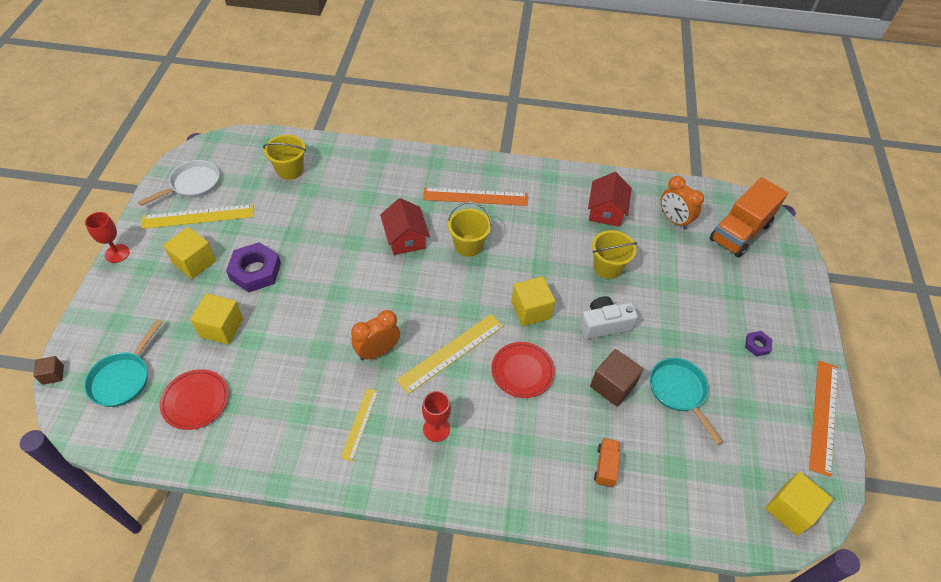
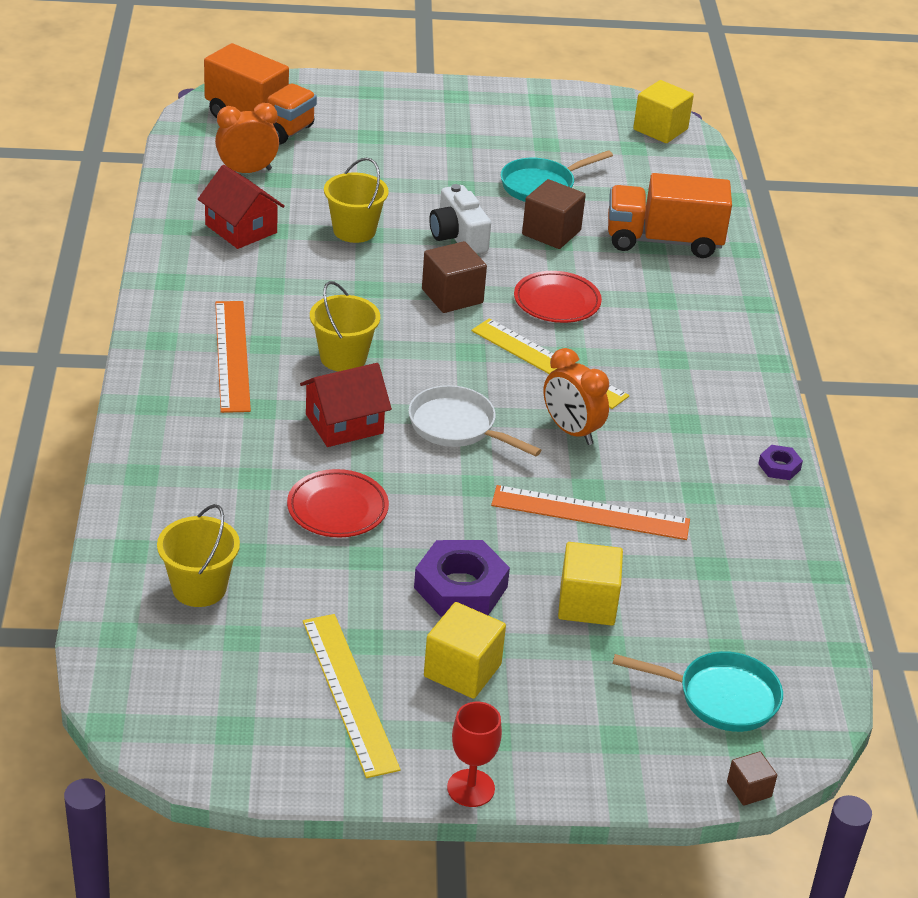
camera: 100 degrees left, 15 degrees down
(192, 184) = (263, 724): white pan -> white pan (457, 427)
(195, 401) = (724, 603): red plate -> red plate (337, 509)
(360, 423) = (690, 435): yellow ruler -> none
(436, 429) = (670, 368): red goblet -> none
(531, 310) = (452, 296): yellow cube -> brown cube
(605, 466) = (663, 241): orange truck -> orange truck, size x2.15
(606, 211) = (241, 229): red house -> red house turned 45 degrees clockwise
(674, 220) = (247, 171): orange clock -> orange clock turned 150 degrees counterclockwise
(757, 345) = (452, 127): purple nut -> purple nut (779, 467)
(823, 416) = (536, 96): orange ruler -> orange ruler (590, 513)

